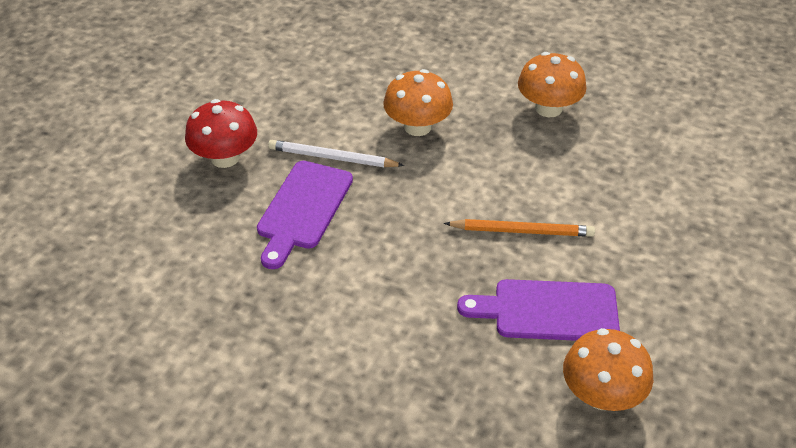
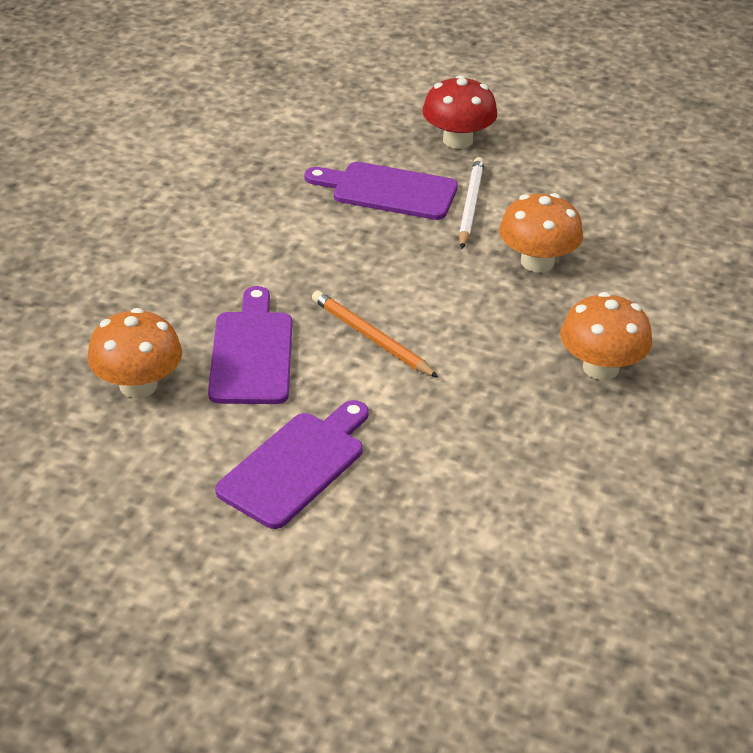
camera: 85 degrees right, 5 degrees down
(522, 231) = (371, 338): orange pencil -> orange pencil turned 135 degrees clockwise
(686, 283) = (296, 465): none -> purple cutting board

